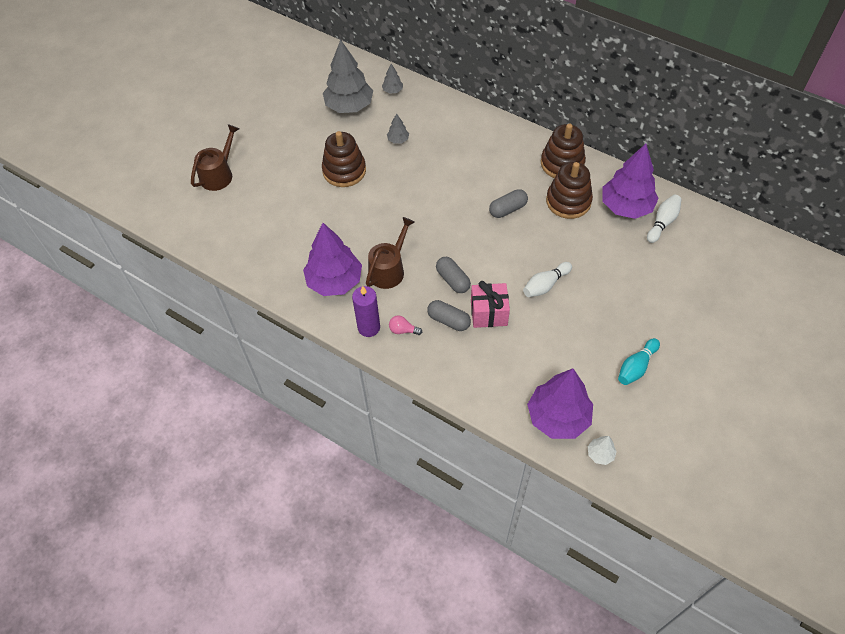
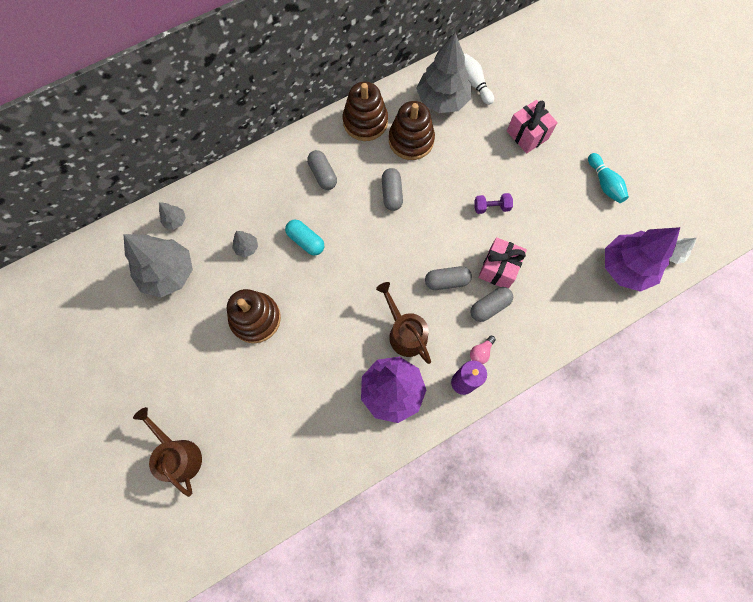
camera: 65 degrees left, 15 degrees up
(427, 172) = (306, 241): none -> turquoise capsule
(492, 157) = (323, 175): none -> grey capsule
(545, 285) = (491, 207): white bowling pin -> purple dumbbell
(626, 207) = (442, 100): purple tree -> grey tree
(640, 284) = (527, 135): none -> pink gift

